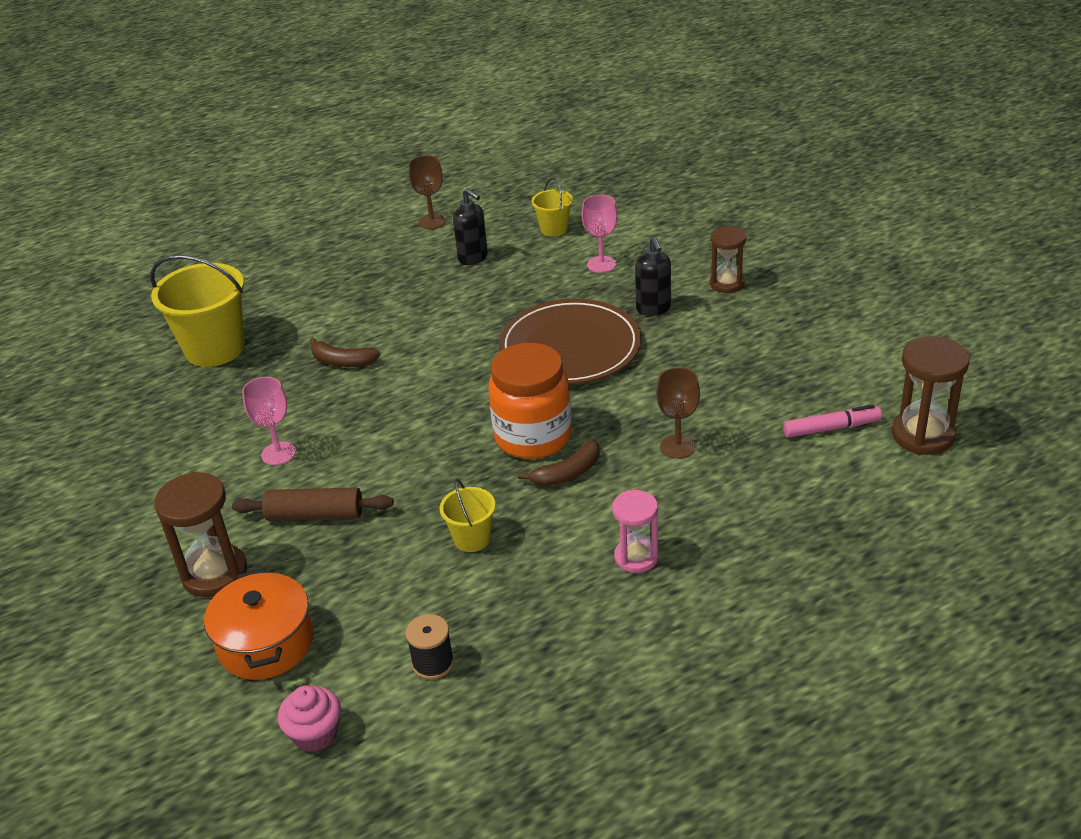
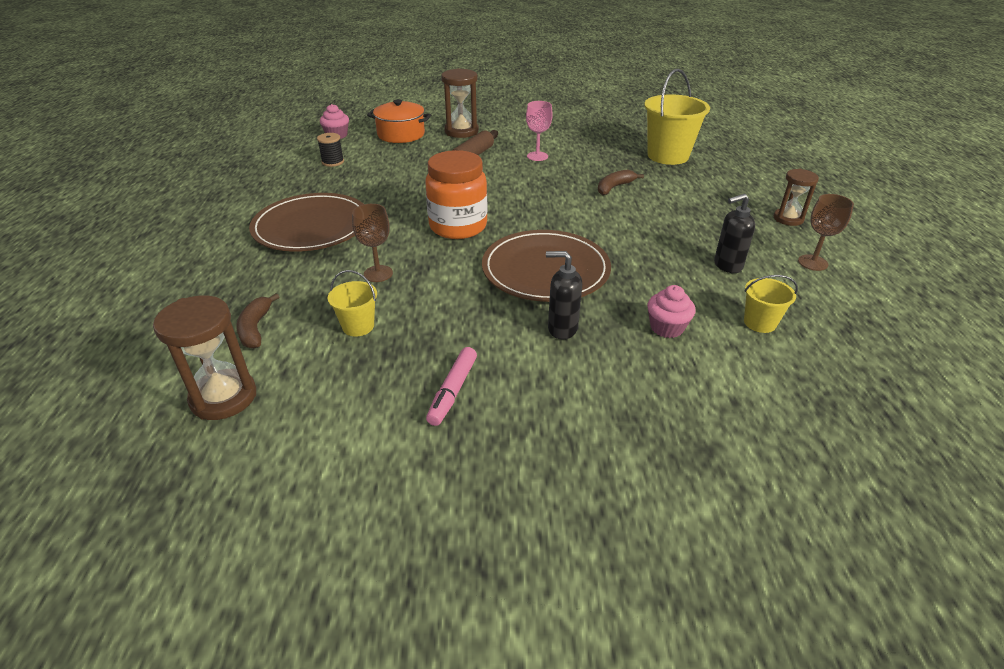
camera: 115 degrees right, 0 degrees up
(472, 539) = (397, 188): yellow bucket -> yellow bucket (358, 326)
(567, 473) = (409, 227): brown banana -> brown banana (256, 328)
(601, 264) = (666, 327): pink goblet -> pink cupcake
(636, 557) = (311, 226): pink hourglass -> brown plate
(727, 283) = (566, 393): brown hourglass -> brown hourglass (788, 219)
(831, 428) = (300, 351): pink marker -> pink marker (452, 391)

